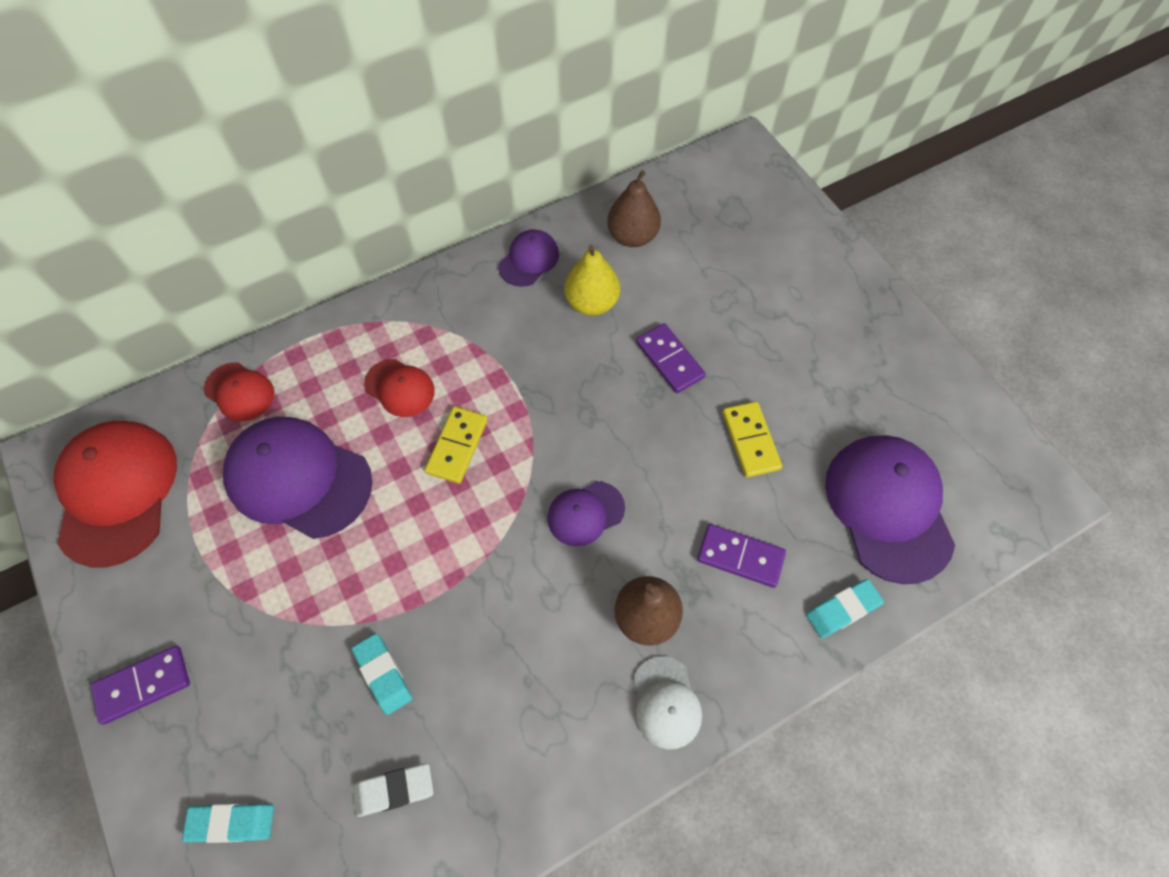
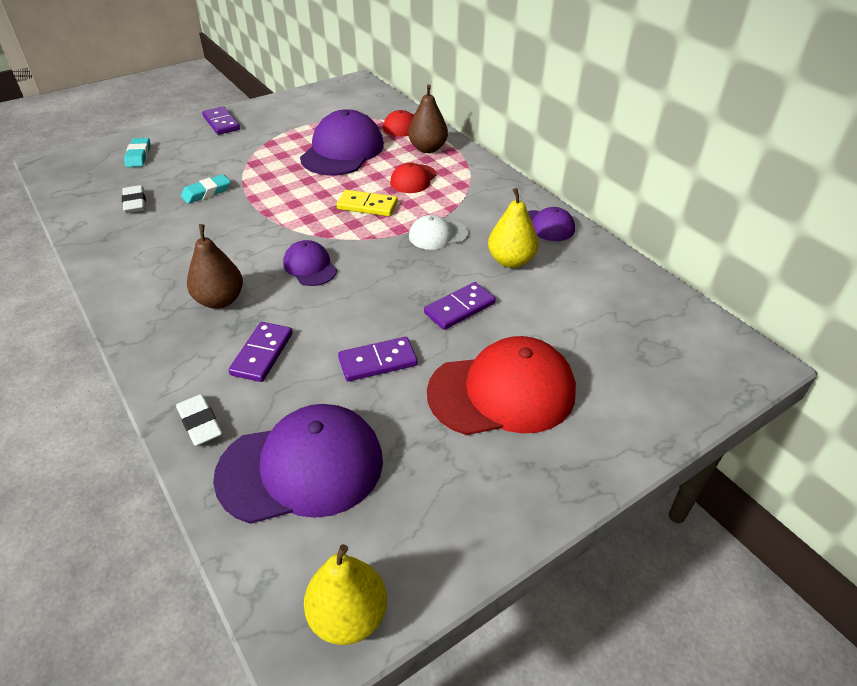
camera: 85 degrees right, 20 degrees down
(117, 492) = (335, 101): red cap -> red cap (502, 392)
(632, 236) = (594, 282): brown pear -> brown pear (427, 149)
(666, 702) = (150, 312): white cap -> white cap (438, 235)
(750, 440) = (378, 361): yellow domino -> purple domino
(842, 609) = (200, 423): turquoise eraser -> white eraser
(1020, 467) = (348, 616): none -> yellow pear

